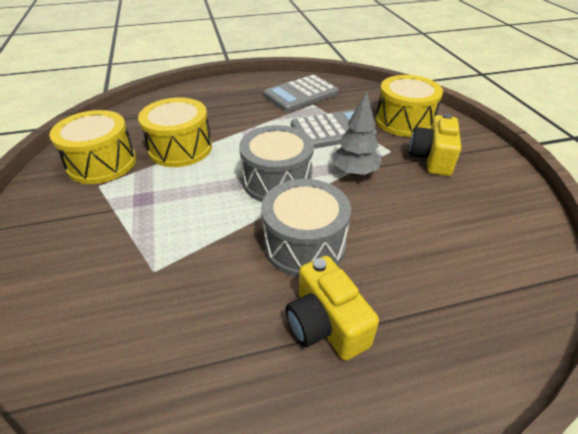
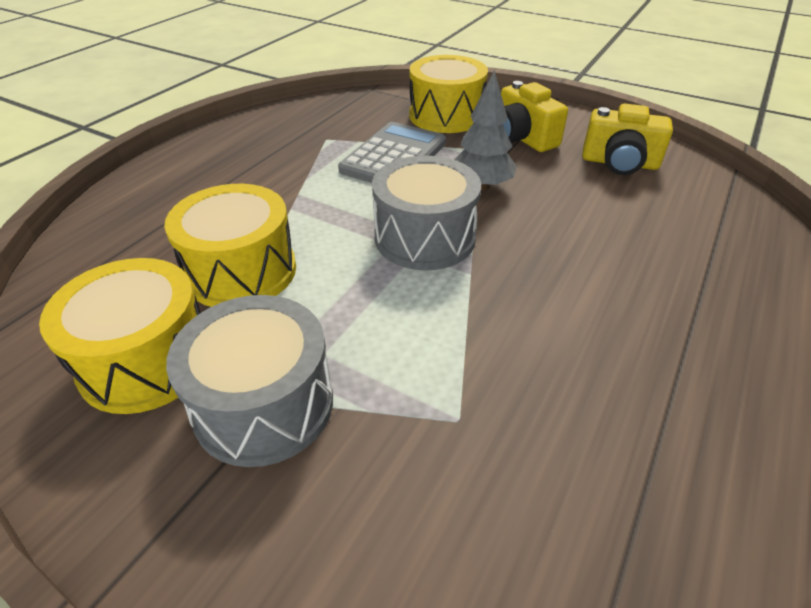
camera: 45 degrees left, 0 degrees up
(301, 94) = (293, 134): grey calculator -> none
(304, 244) = (550, 279): grey drum -> grey drum (264, 404)
(325, 324) = (674, 330): yellow camera -> yellow camera (619, 163)

